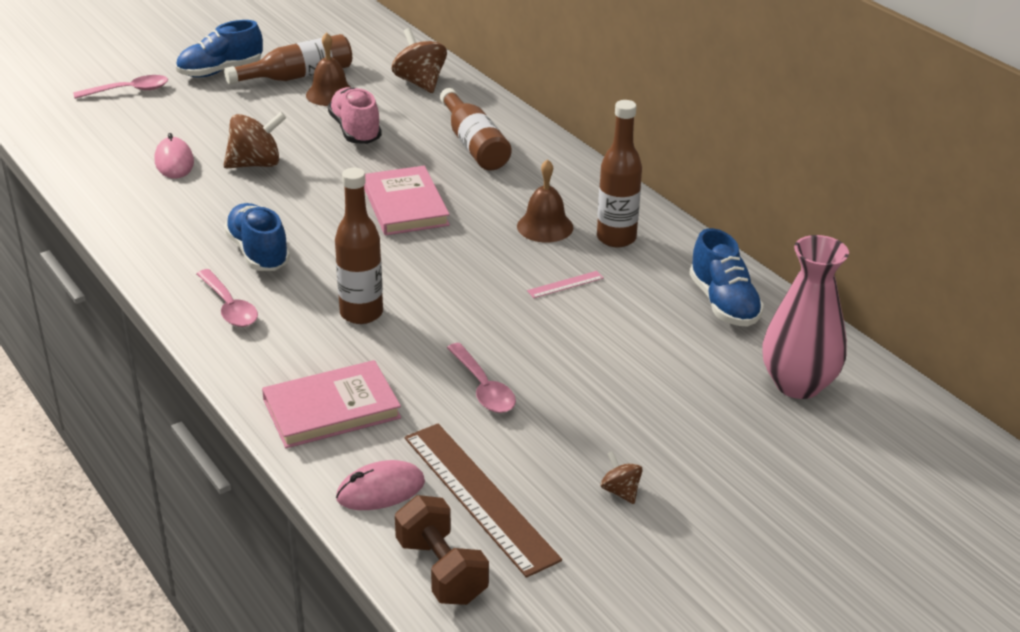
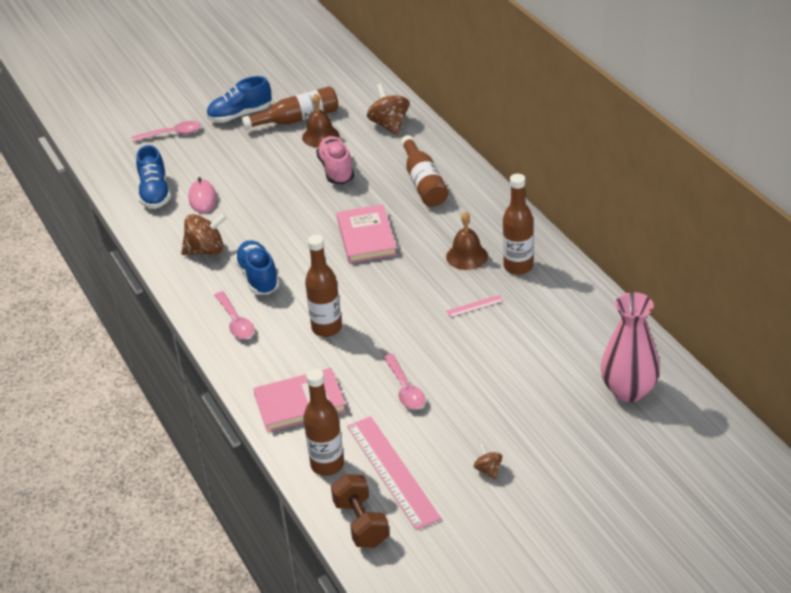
camera: 10 degrees right, 5 degrees up
(256, 164) = (261, 200): brown spinning top -> brown spinning top (206, 250)
(380, 490) = (327, 465): pink mouse -> brown bottle
(479, 497) = (392, 471): brown ruler -> pink ruler
(723, 303) = (587, 323): blue shoe -> blue shoe (155, 193)

